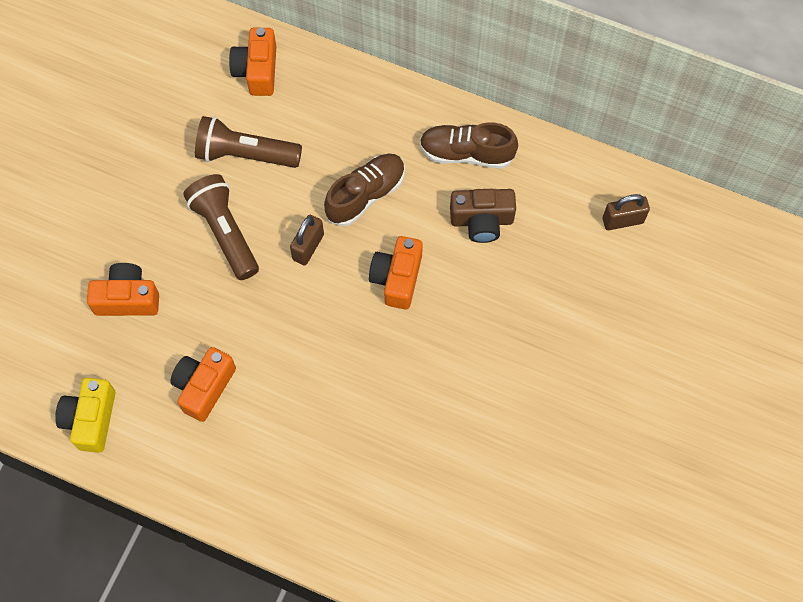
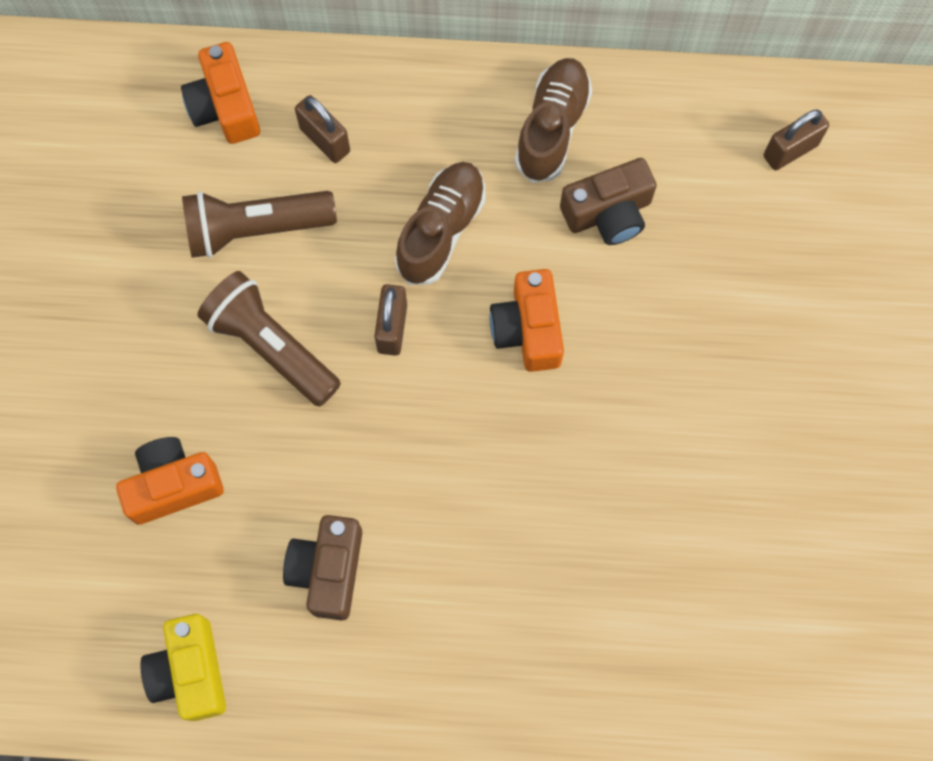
camera: 20 degrees left, 5 degrees up
(204, 387) = (328, 570): orange camera -> brown camera
(313, 112) = (325, 140): none -> brown padlock
(466, 153) = (552, 128): brown shoe -> brown shoe turned 120 degrees clockwise

